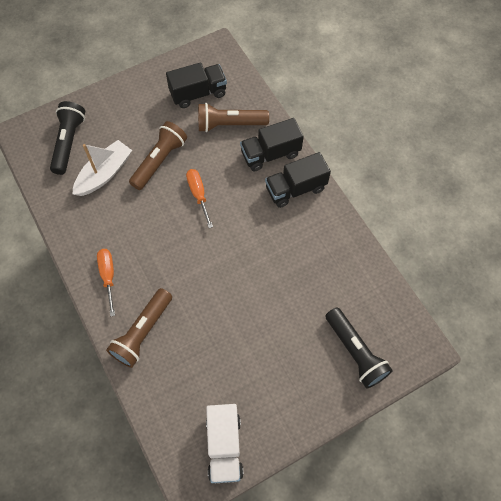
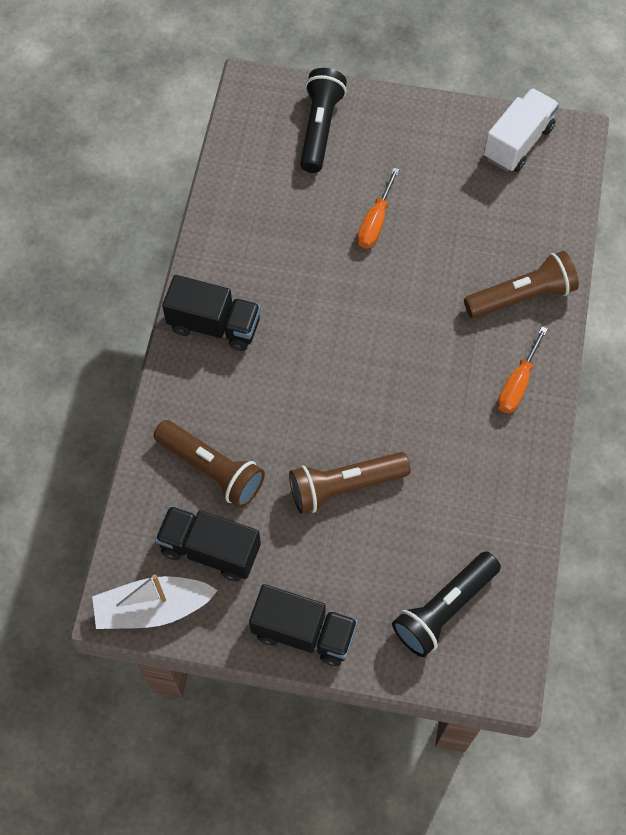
camera: 140 degrees left, 0 degrees up
(104, 174) = (429, 522): white boat -> white boat (153, 608)
(198, 195) = (334, 403): orange screwdriver -> orange screwdriver (375, 222)
(270, 154) = (200, 389): black truck -> black truck (304, 632)

